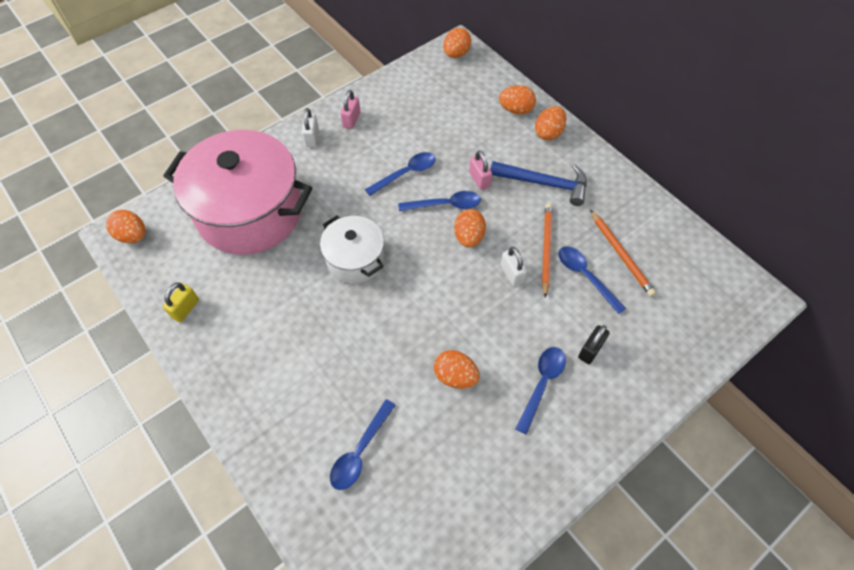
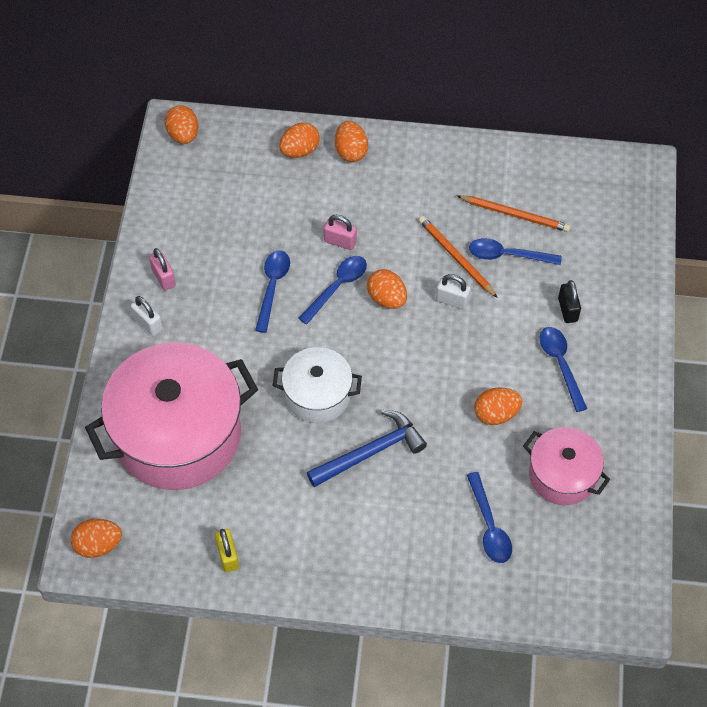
camera: 45 degrees left, 0 degrees up
(453, 466) = (562, 475): none -> pink pot
(544, 183) = (396, 202): blue hammer -> blue hammer (371, 452)

